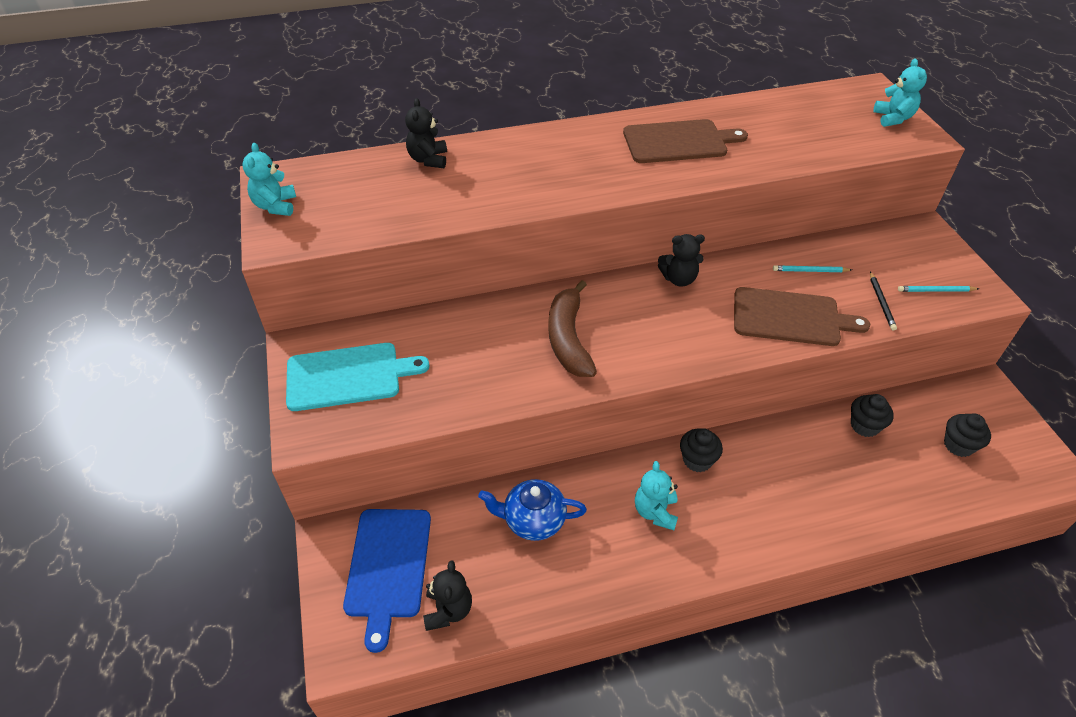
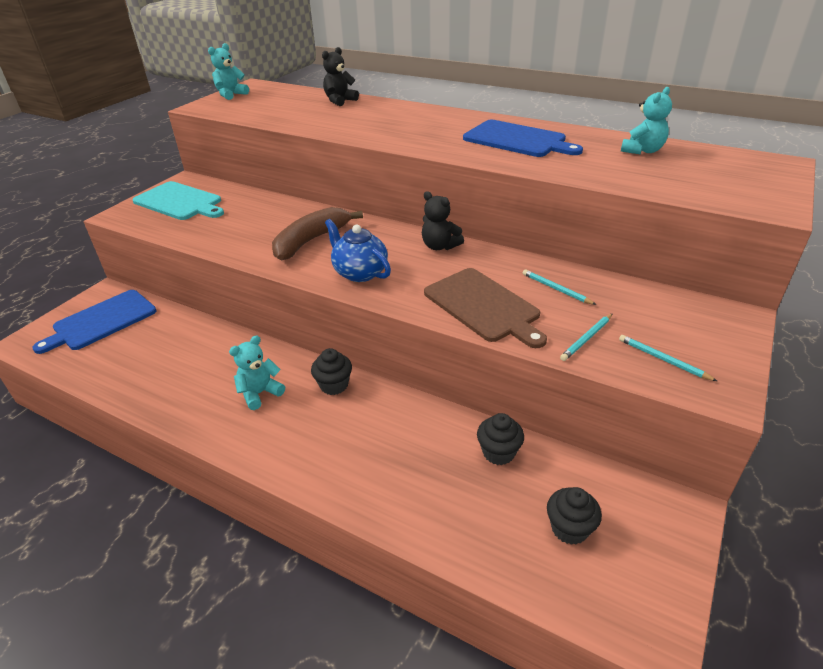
camera: 45 degrees right, 10 degrees down
(448, 610) = (88, 359): black teddy bear -> none
(533, 520) = (193, 349): blue teapot -> blue teapot (359, 273)
(678, 142) = (517, 140): brown cutting board -> blue cutting board
(881, 302) = (586, 338): black pencil -> turquoise pencil
(893, 118) = (761, 186): turquoise teddy bear -> turquoise teddy bear (642, 151)

